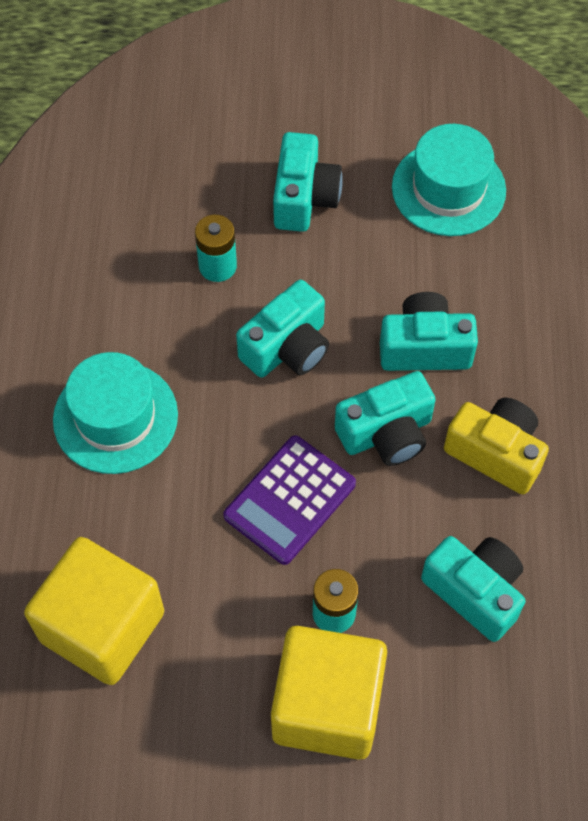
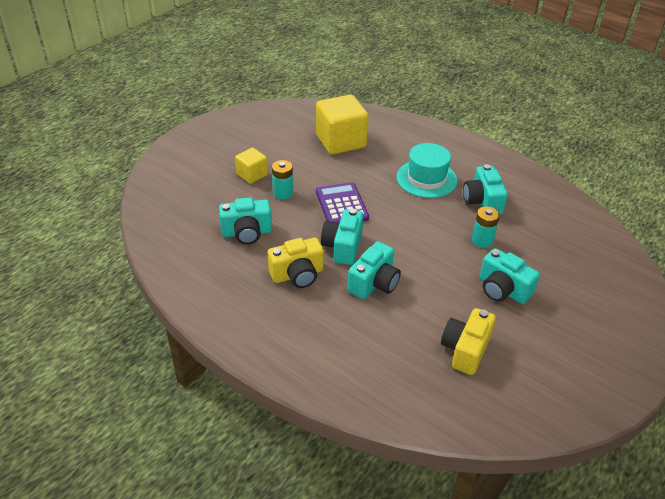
camera: 125 degrees right, 20 degrees down
(287, 348) = (416, 240): turquoise camera -> turquoise camera (482, 201)
(327, 706) = (252, 175): yellow cube -> yellow cube, size x0.54
(448, 189) = (465, 350): turquoise hat -> yellow camera

